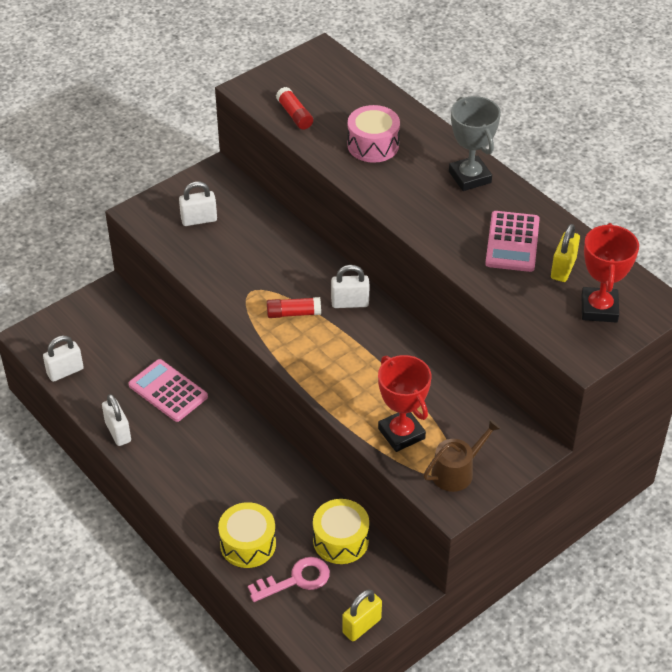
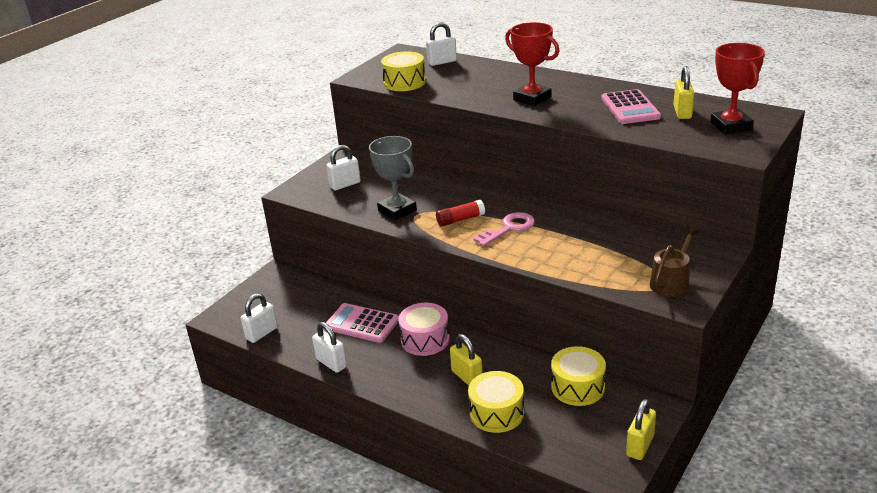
camera: 15 degrees left, 15 degrees down
(240, 492) = (467, 377): none -> yellow padlock
(294, 115) = (404, 82): red glue stick -> yellow drum
(296, 580) = (557, 427): pink key -> pink key (509, 228)
(350, 303) = (502, 203): white padlock -> white padlock (442, 62)
(373, 145) = (478, 84): pink drum -> pink drum (425, 340)
(401, 433) = (605, 270): red trophy -> red trophy (532, 98)
(470, 177) = (567, 84): grey trophy -> grey trophy (397, 210)

